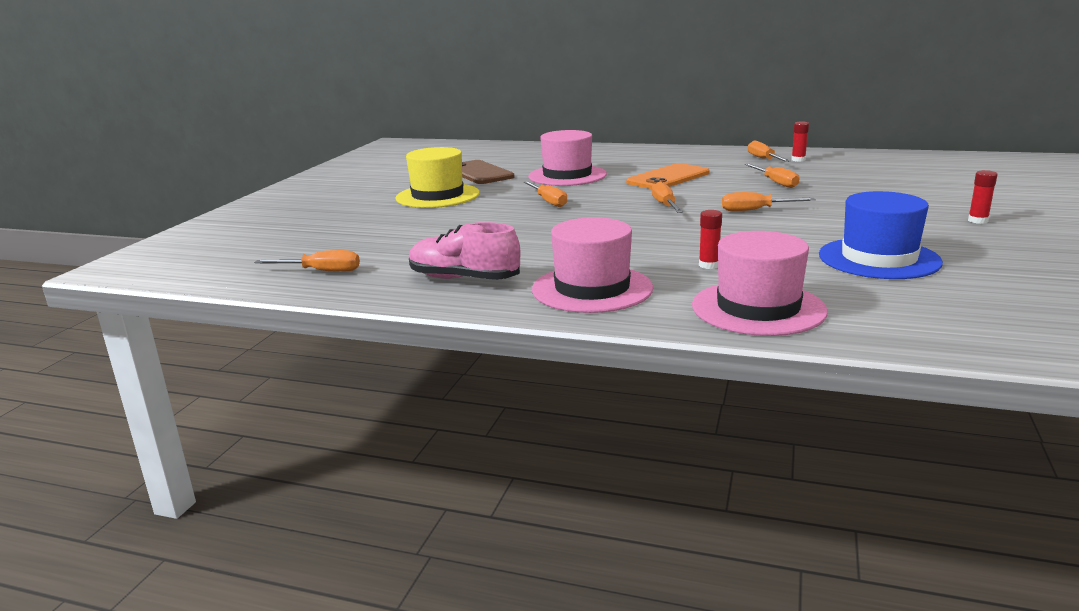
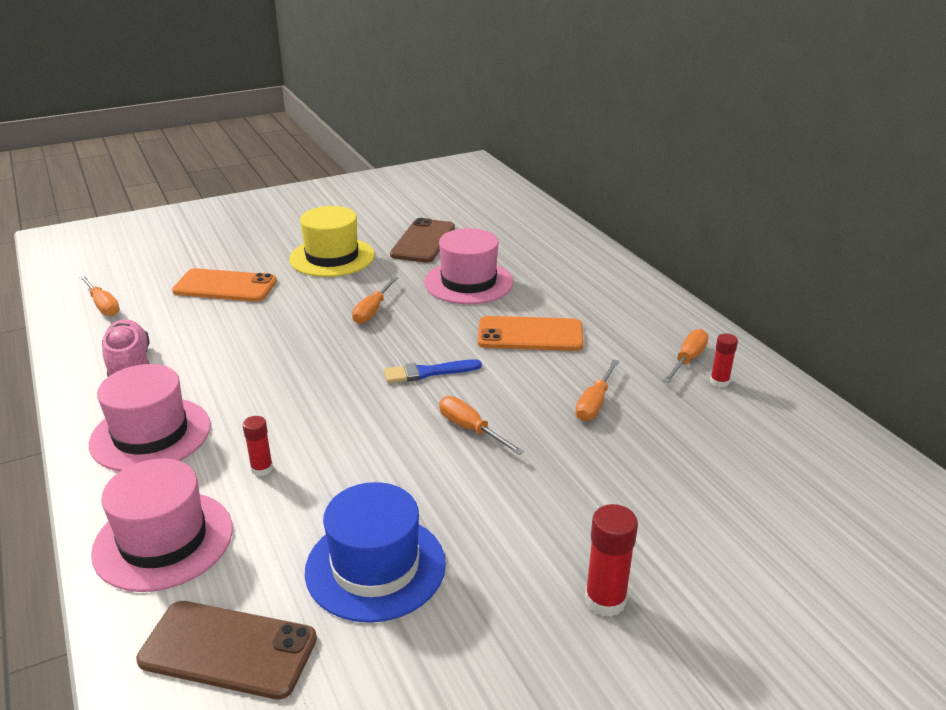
camera: 45 degrees right, 10 degrees up
(400, 230) = (225, 286): none -> orange phone
(665, 205) = (428, 372): orange screwdriver -> blue brush
(924, 311) = (228, 649): none -> brown phone
(978, 221) = (605, 600): red glue stick -> red glue stick, size x1.58

